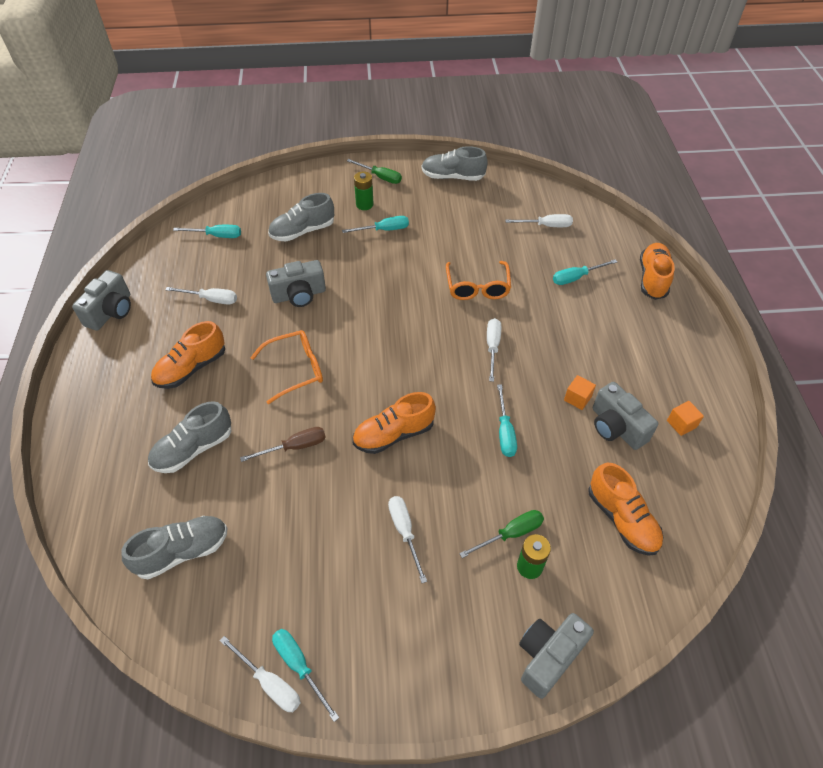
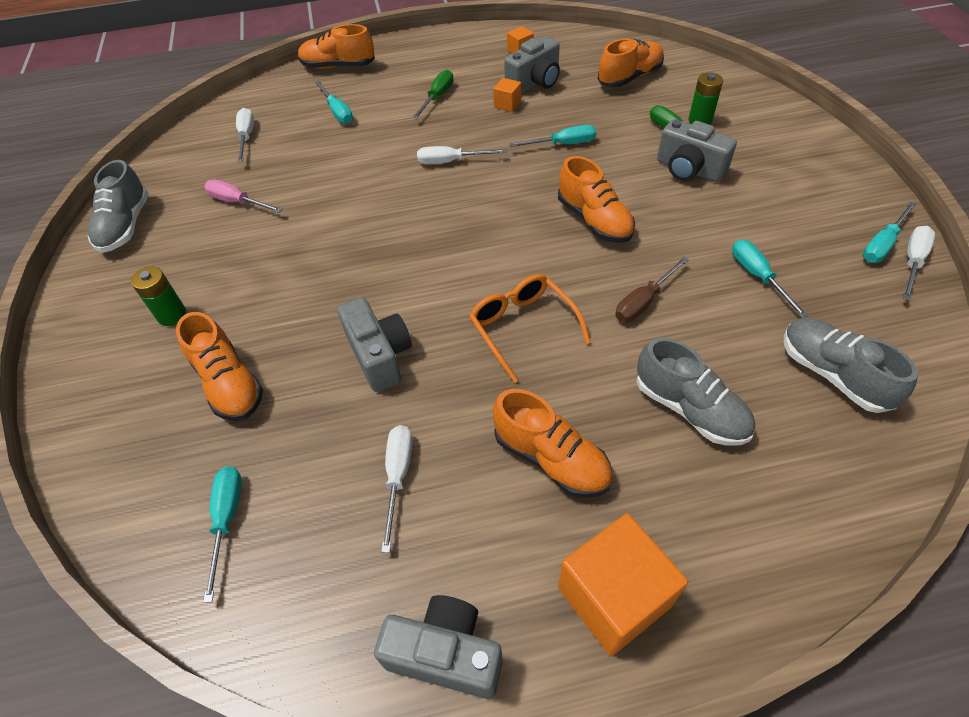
camera: 95 degrees left, 0 degrees up
(101, 381) = (614, 597): none -> orange cube
(295, 447) = (643, 301): brown screwdriver -> brown screwdriver turned 105 degrees counterclockwise
(302, 231) = (229, 383): grey shoe -> orange shoe
(380, 177) = (104, 307): green screwdriver -> green screwdriver (437, 97)
(384, 230) = (237, 282): turquoise screwdriver -> turquoise screwdriver (757, 277)
(404, 532) = (707, 196): white screwdriver -> none
(466, 225) = (237, 202): none -> pink screwdriver
(477, 287) = (356, 181): orange glasses -> none
(548, 657) = (771, 107): grey camera -> grey camera (689, 169)

